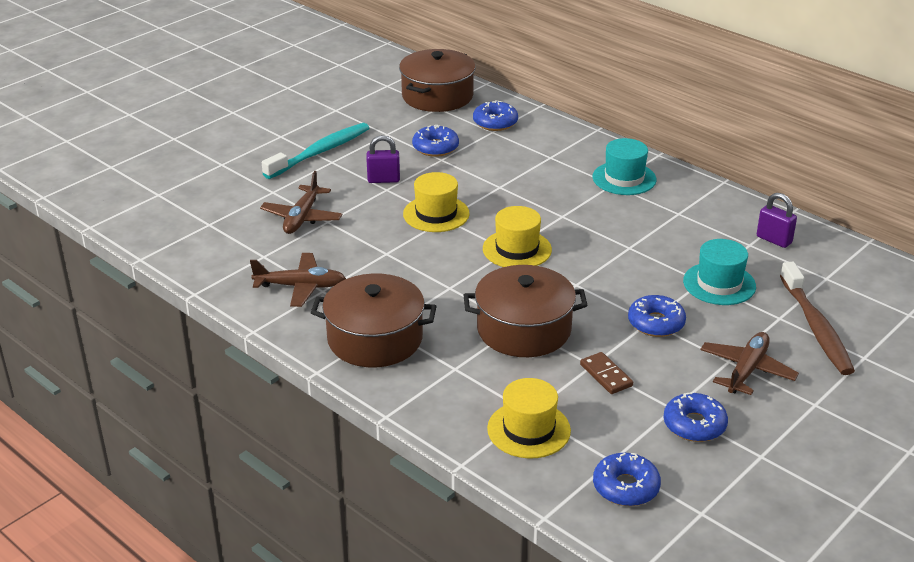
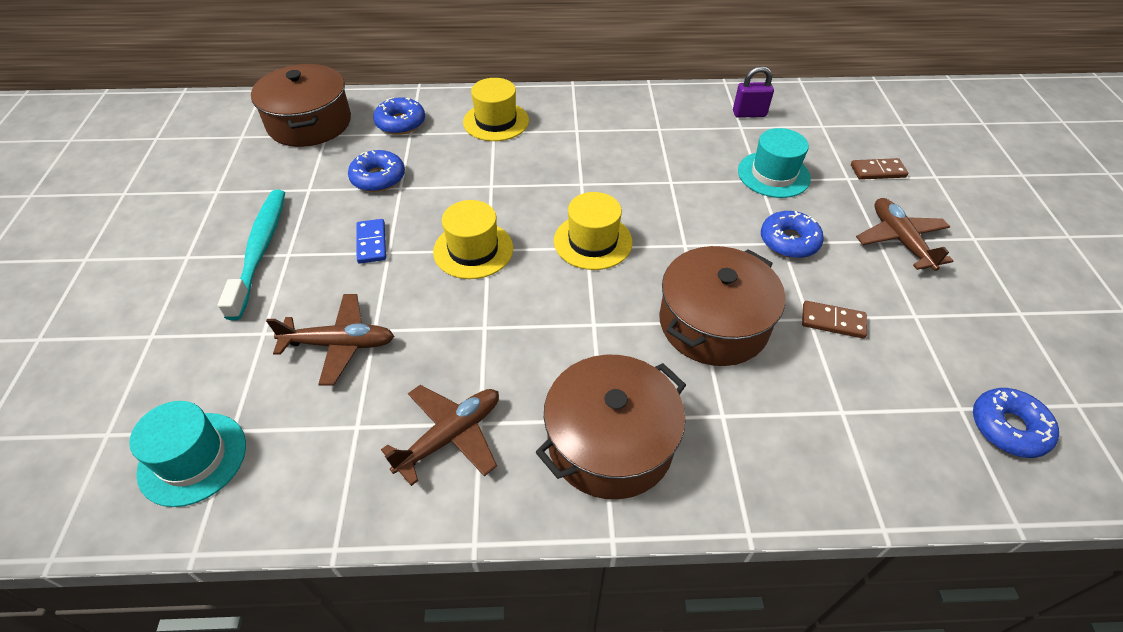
camera: 45 degrees left, 15 degrees up
(302, 217) = (340, 344): brown plane -> brown plane turned 60 degrees counterclockwise
(383, 180) = (371, 243): purple padlock -> blue domino
(529, 430) = (869, 433): yellow hat -> yellow hat (496, 121)
(624, 178) = (578, 120): turquoise hat -> turquoise hat (193, 458)
(694, 425) = (949, 320): blue donut -> none
(816, 327) = (877, 171): brown toothbrush -> brown domino

